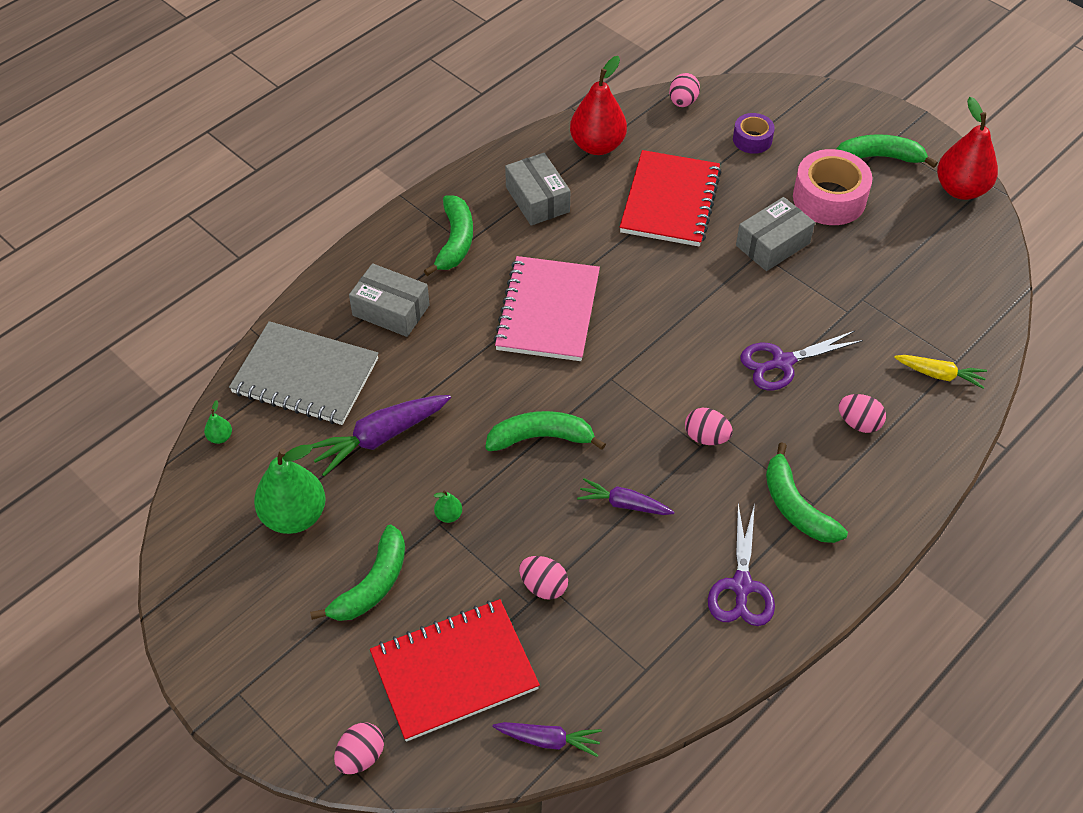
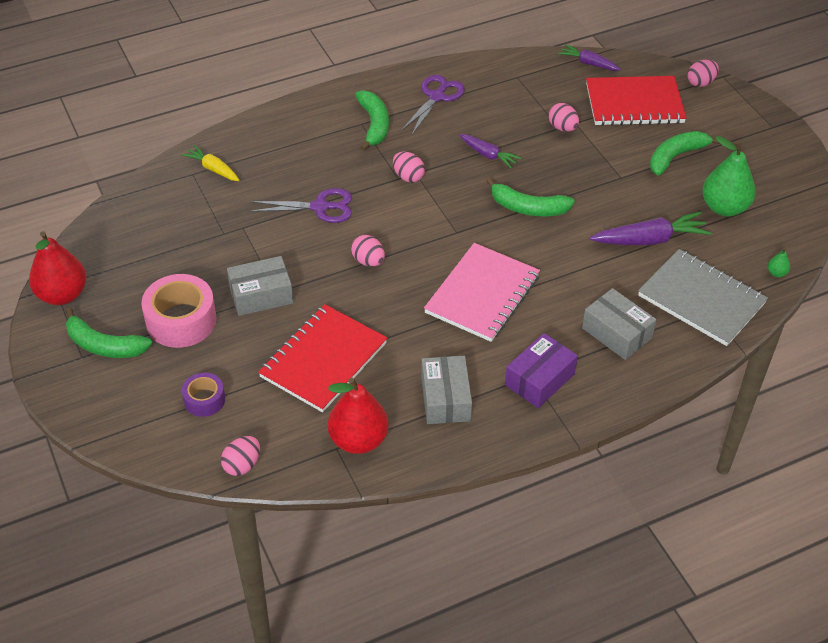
camera: 160 degrees left, 5 degrees down
(448, 515) = (612, 180): green pear -> none
(455, 241) = (539, 379): green banana -> purple box
(859, 423) = (295, 157): pink egg -> pink egg (368, 261)

